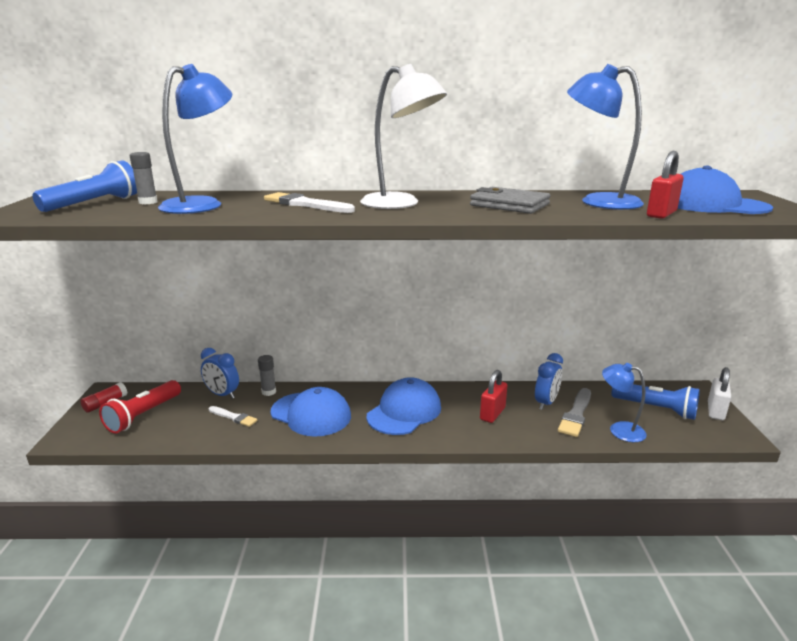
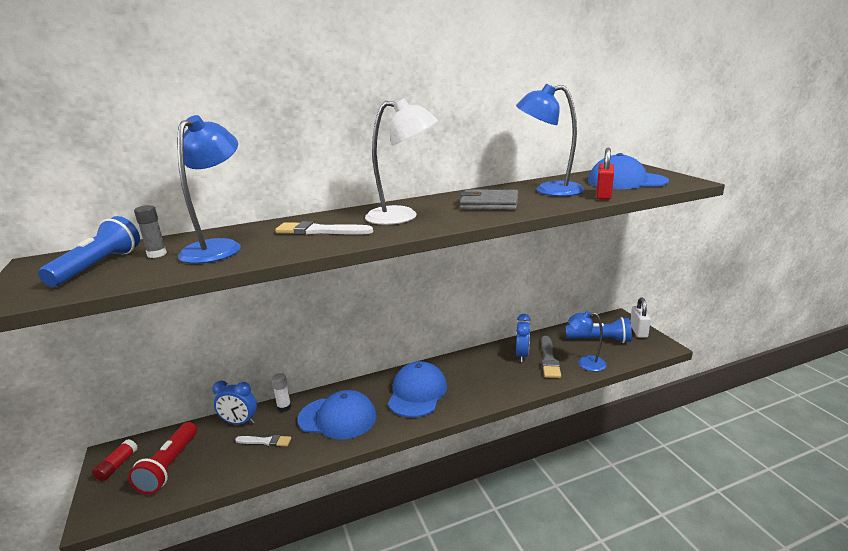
camera: 20 degrees left, 0 degrees up
(269, 392) = (284, 407): grey glue stick -> white glue stick
(492, 413) = (488, 375): red padlock -> none

